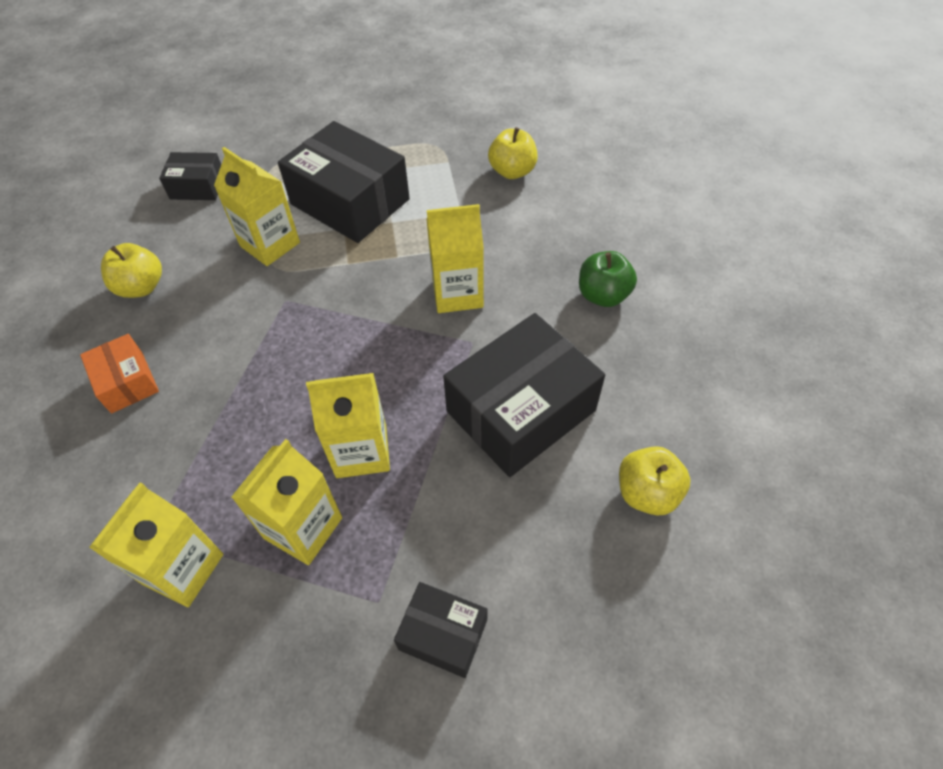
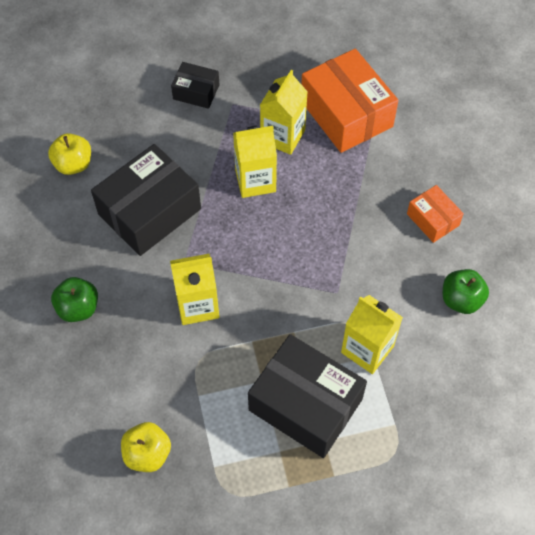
camera: 175 degrees right, 5 degrees up
(141, 287) = (461, 300): yellow apple -> green apple
(183, 568) = (346, 113): yellow carton -> orange box
(198, 187) = (461, 419): black box -> none

